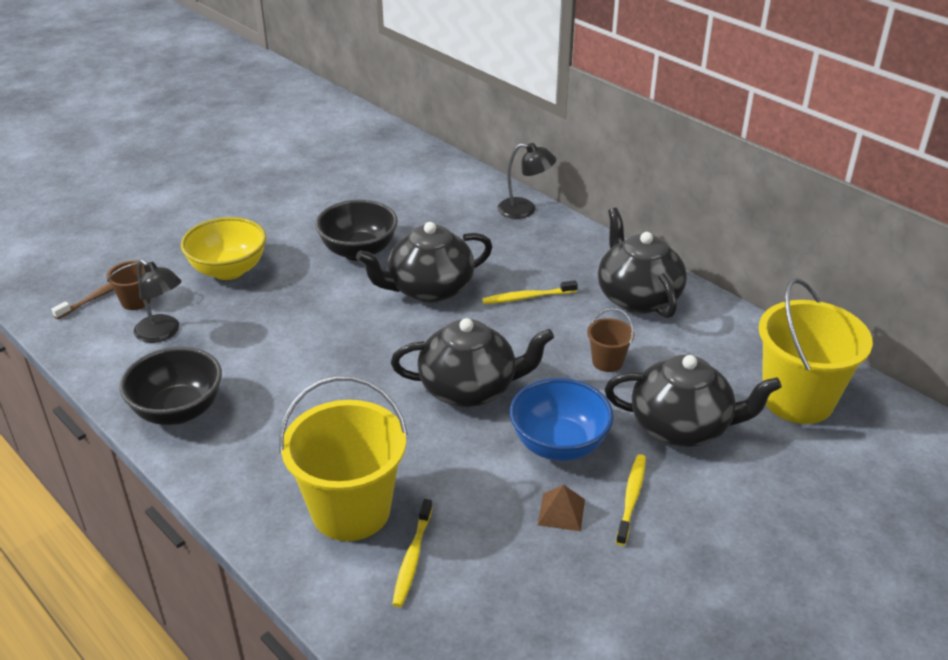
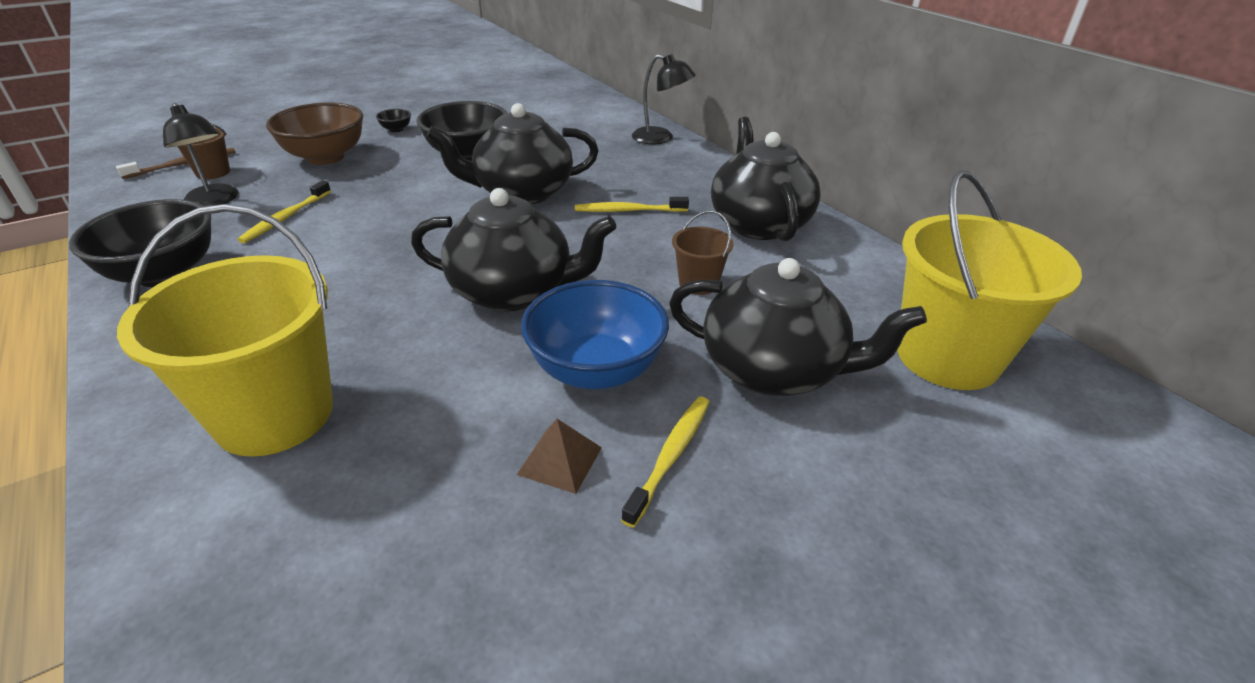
camera: 10 degrees right, 0 degrees up
(229, 270) = (326, 157): yellow bowl -> brown bowl
(273, 227) = (396, 129): none -> black bowl
(412, 558) = (311, 495): yellow toothbrush -> yellow toothbrush (286, 218)

